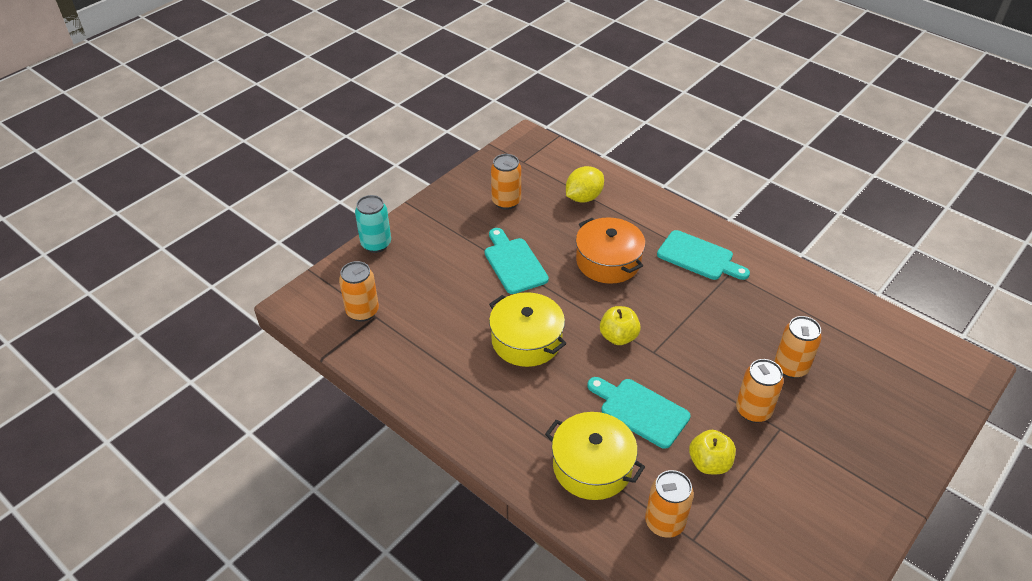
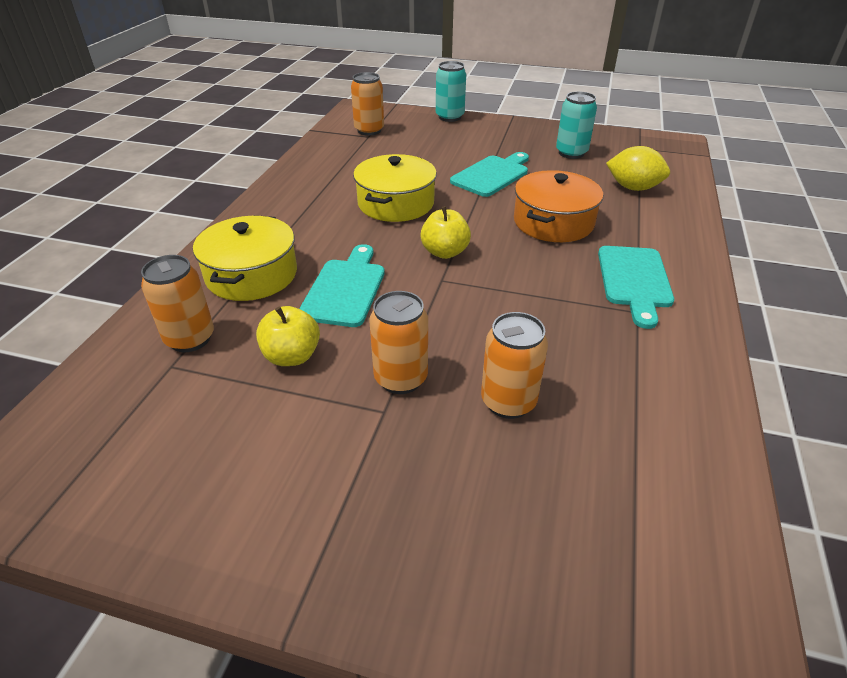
camera: 65 degrees right, 5 degrees down
(506, 202) = (571, 153): orange can -> turquoise can

